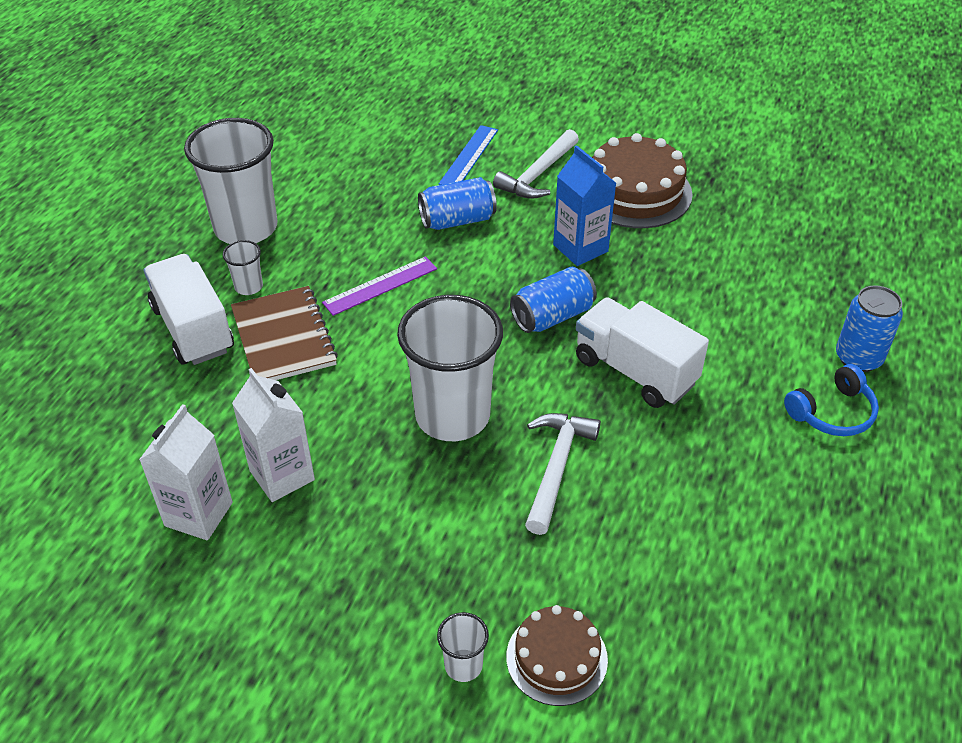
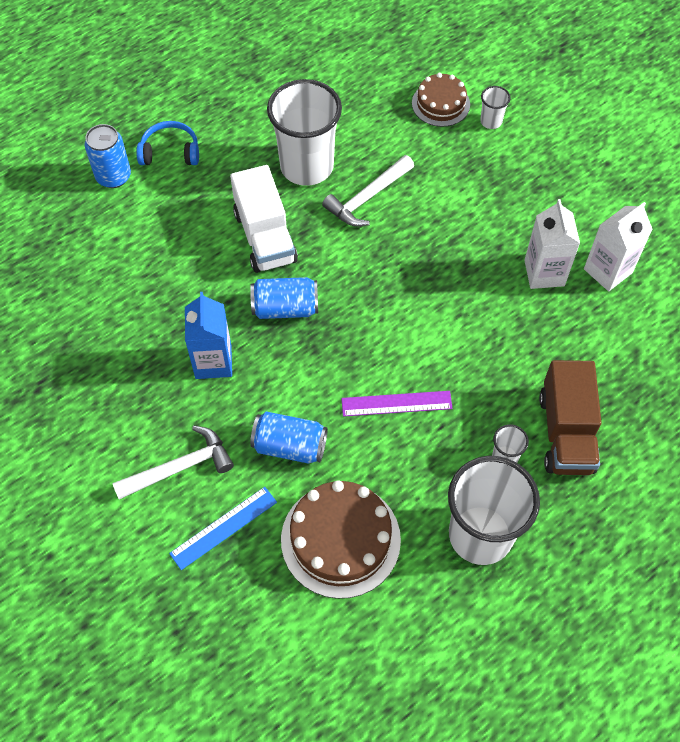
camera: 150 degrees left, 15 degrees up
(193, 329) = (566, 433): white truck -> brown truck
(283, 337) = (497, 388): brown notebook -> none
(452, 416) = (409, 263): white cup -> white cup (306, 166)
(635, 192) = (116, 400): brown cake -> brown cake (340, 539)

